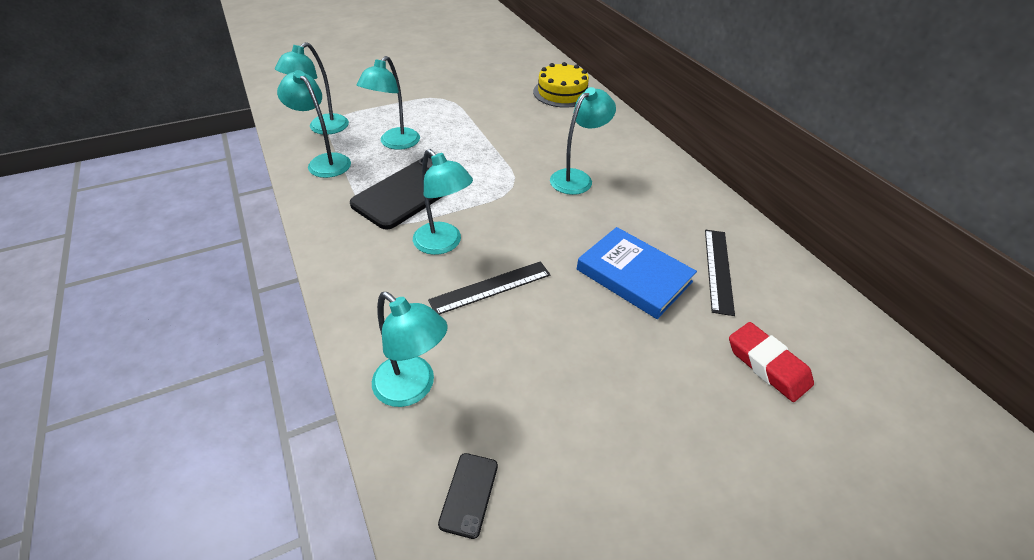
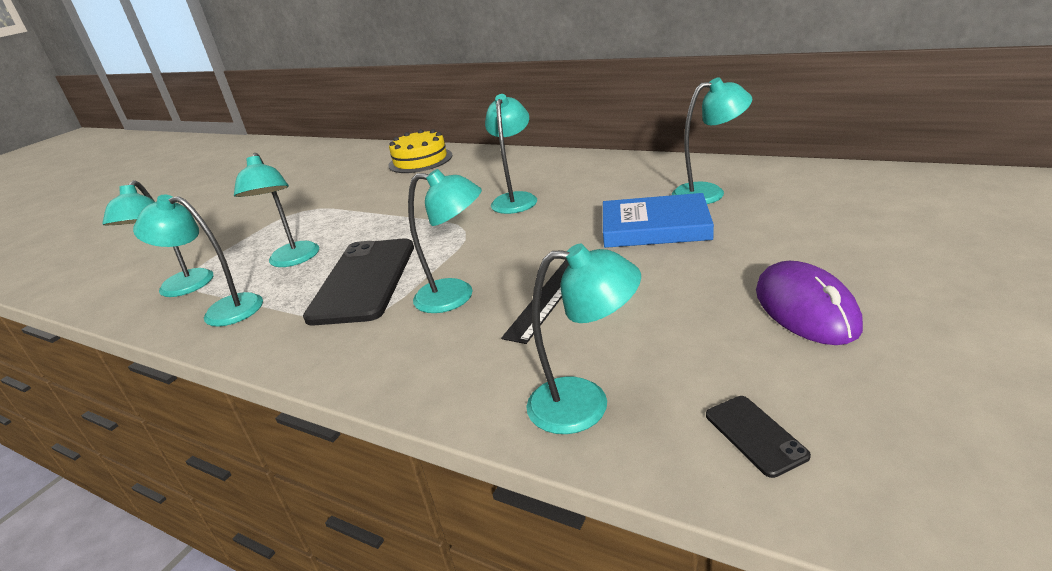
camera: 30 degrees left, 15 degrees down
(632, 432) = (806, 309): none -> purple mouse
(718, 270) = (708, 192): black ruler -> turquoise lamp
(767, 365) = (824, 220): red eraser -> none

